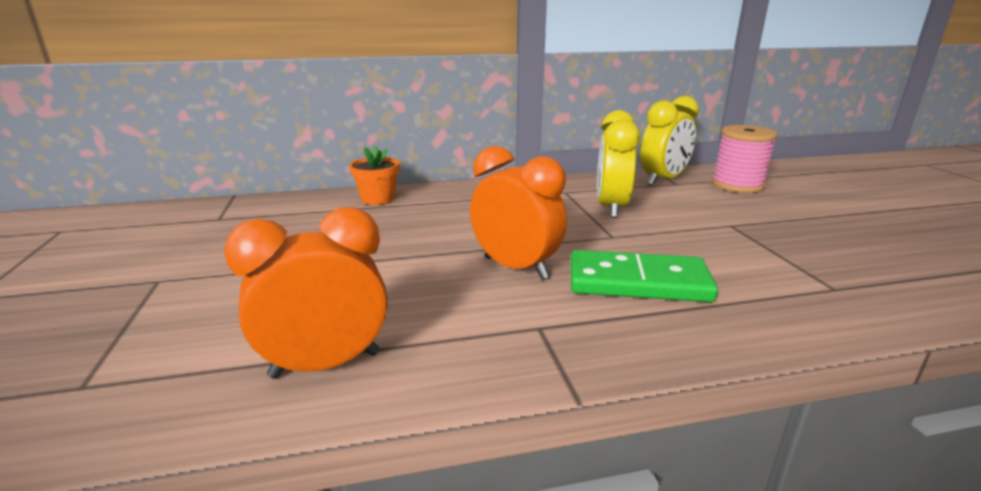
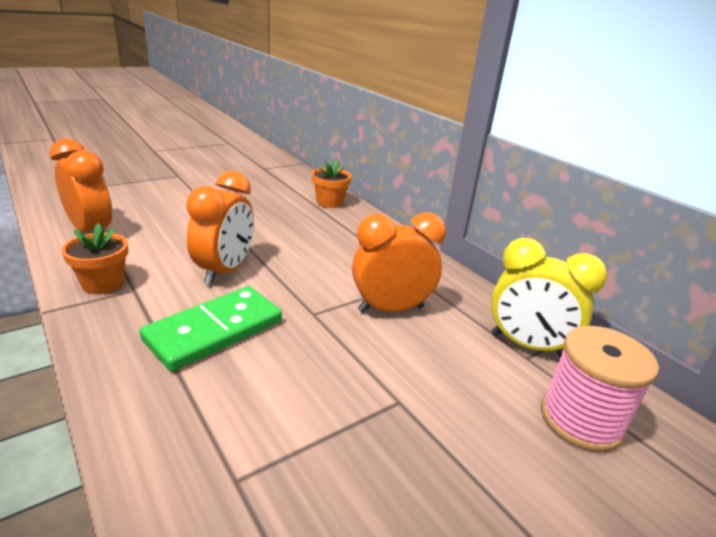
camera: 65 degrees right, 5 degrees up
(515, 350) = (103, 283): none -> orange flower pot
(611, 208) = (391, 309): yellow clock -> orange clock
(638, 282) = (214, 330): green domino -> green domino turned 60 degrees clockwise

